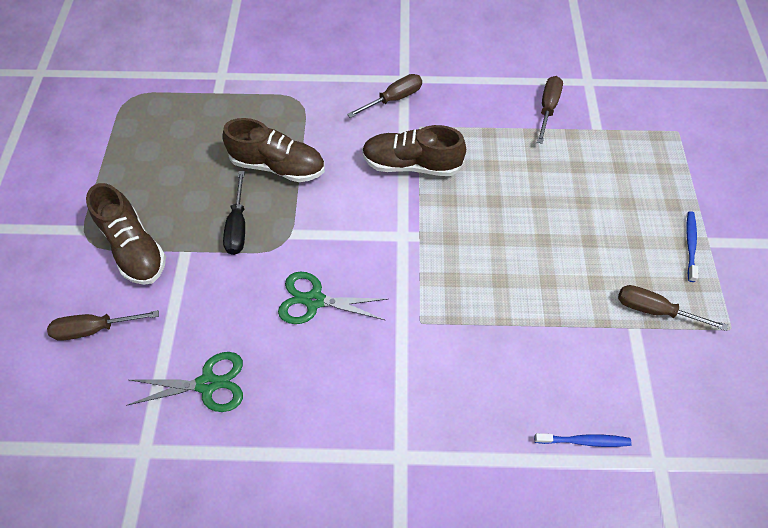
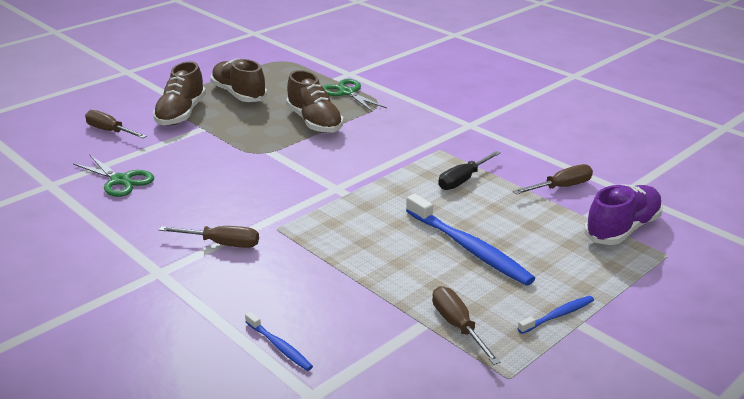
camera: 45 degrees right, 30 degrees down
(238, 226) = (247, 133): black screwdriver -> black screwdriver (463, 180)
(314, 300) = (232, 183): green scissors -> green scissors (347, 93)
(394, 99) = (444, 130): brown screwdriver -> brown screwdriver (222, 244)
(411, 164) = (402, 162): brown shoe -> brown shoe (239, 94)
(570, 225) = (469, 248): none -> blue toothbrush
(629, 125) = (622, 229): none -> purple shoe

